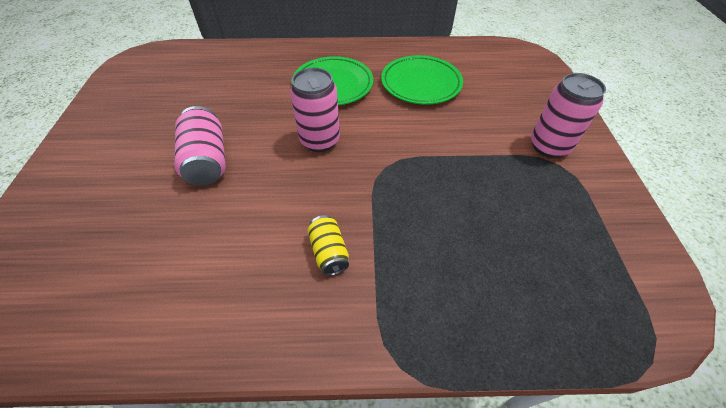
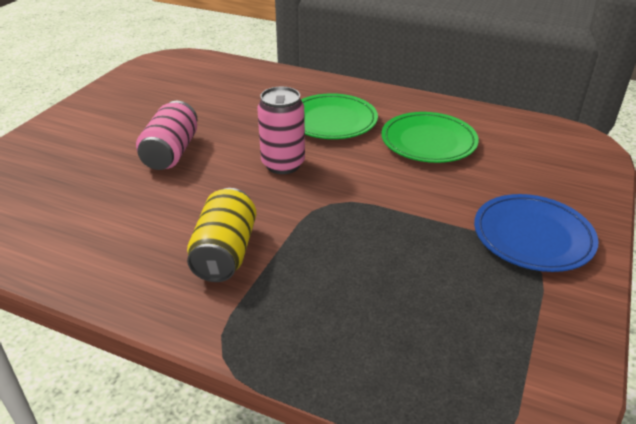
camera: 25 degrees right, 15 degrees down
(329, 252) = (225, 252): yellow can -> yellow can, size x1.67
(549, 146) = (532, 236): pink can -> blue plate

